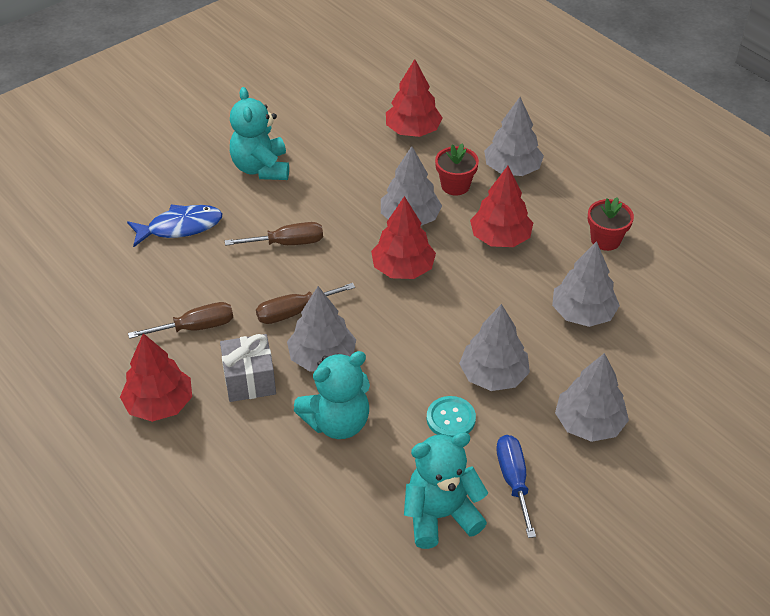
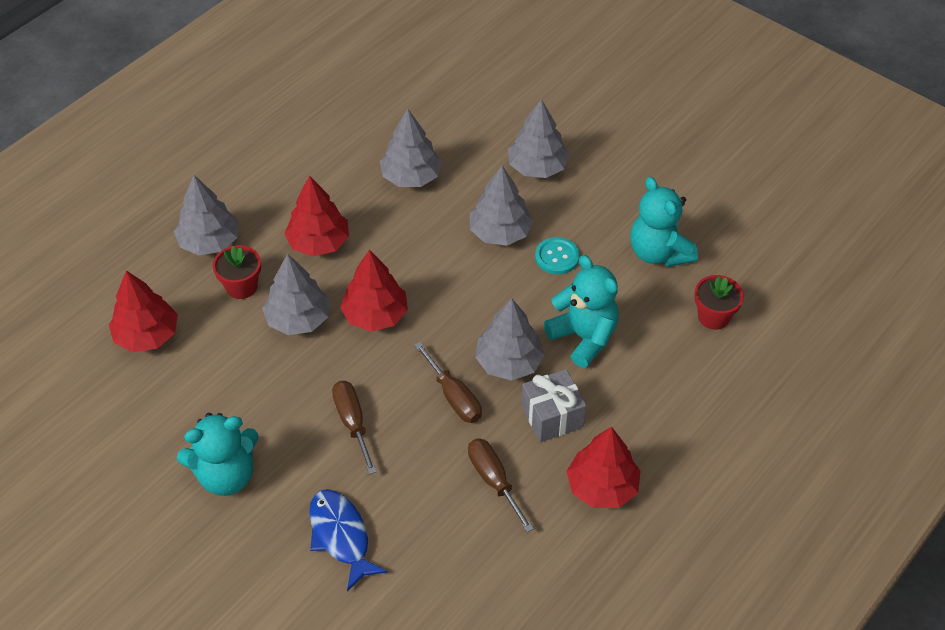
camera: 100 degrees left, 5 degrees up
(513, 481) = (609, 210): blue screwdriver -> none
(605, 240) = (310, 165): red flower pot -> red flower pot (713, 317)

